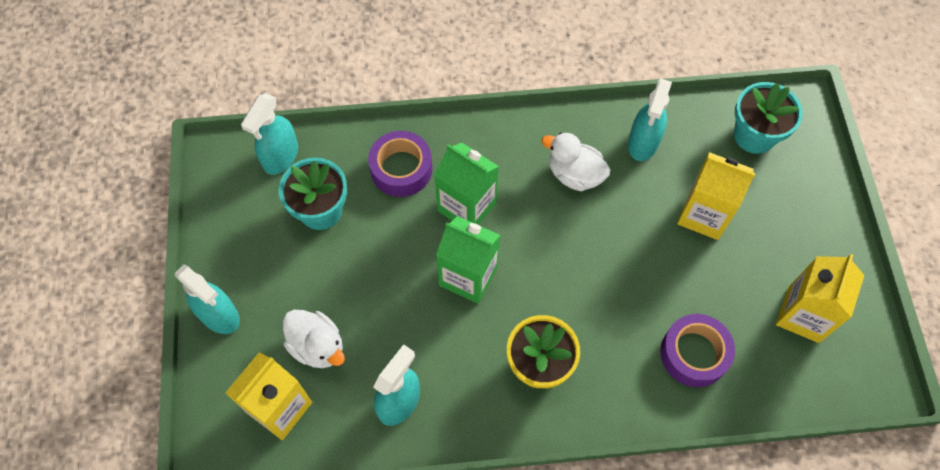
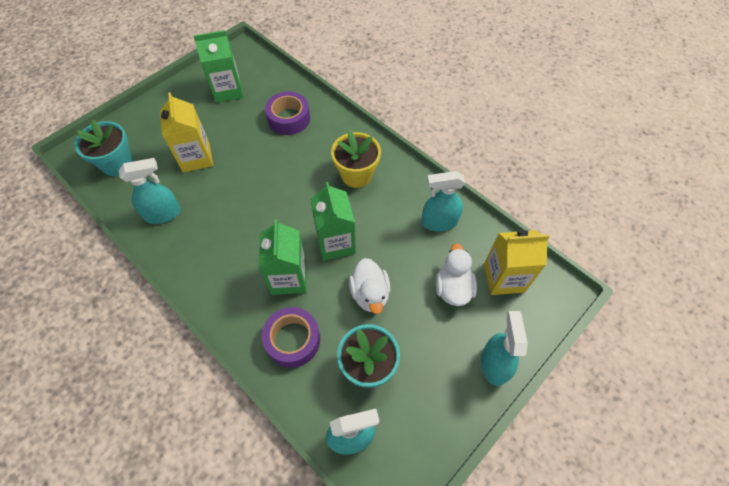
camera: 130 degrees left, 5 degrees down
(574, 174) = (216, 235): white duck -> white duck (370, 294)
(803, 314) = (228, 90): yellow carton -> green carton

